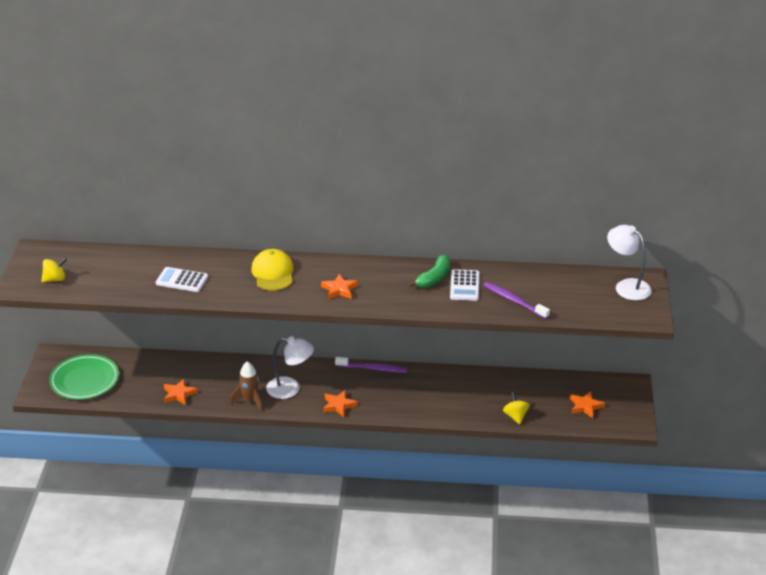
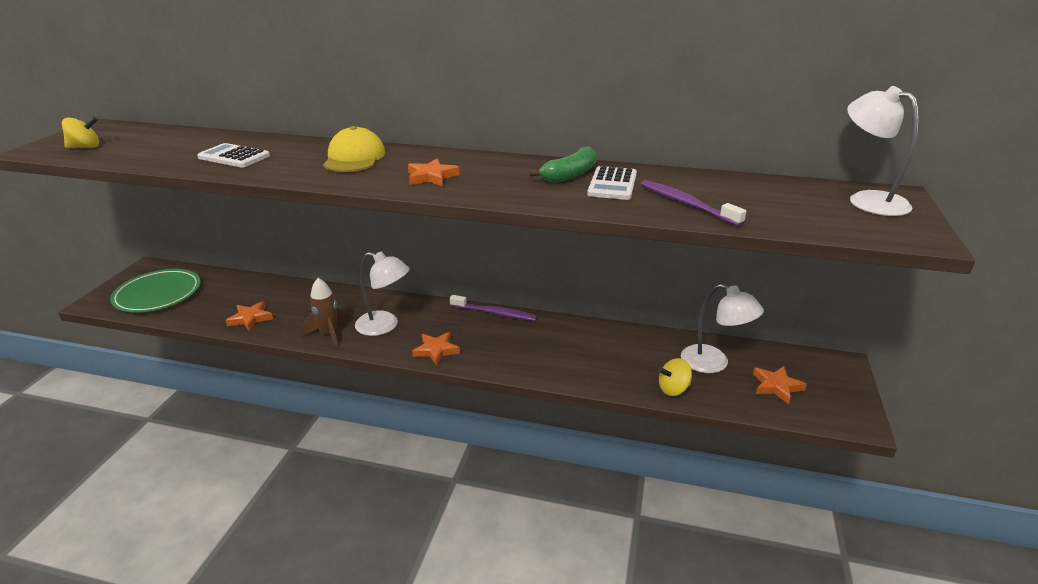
camera: 10 degrees right, 5 degrees down
(515, 416) = (673, 389): yellow spinning top -> yellow spinning top turned 105 degrees counterclockwise
(543, 393) = (714, 363): none -> white lamp

